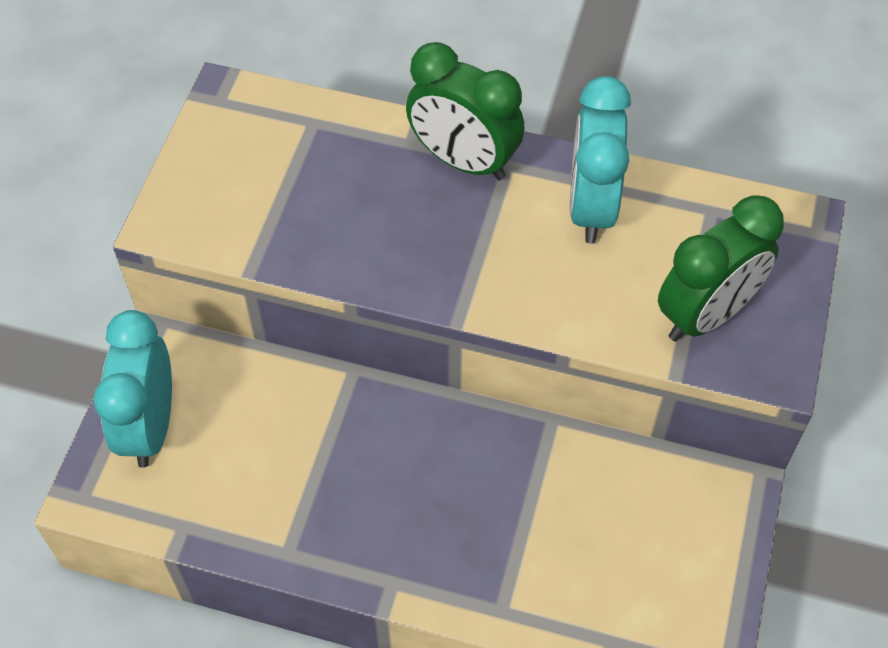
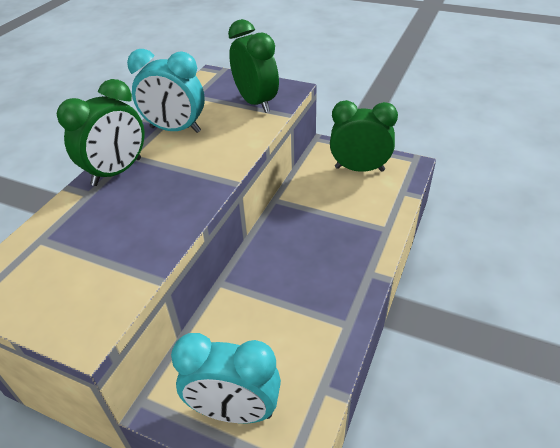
camera: 80 degrees left, 15 degrees down
(670, 559) = (359, 169): none -> green clock

